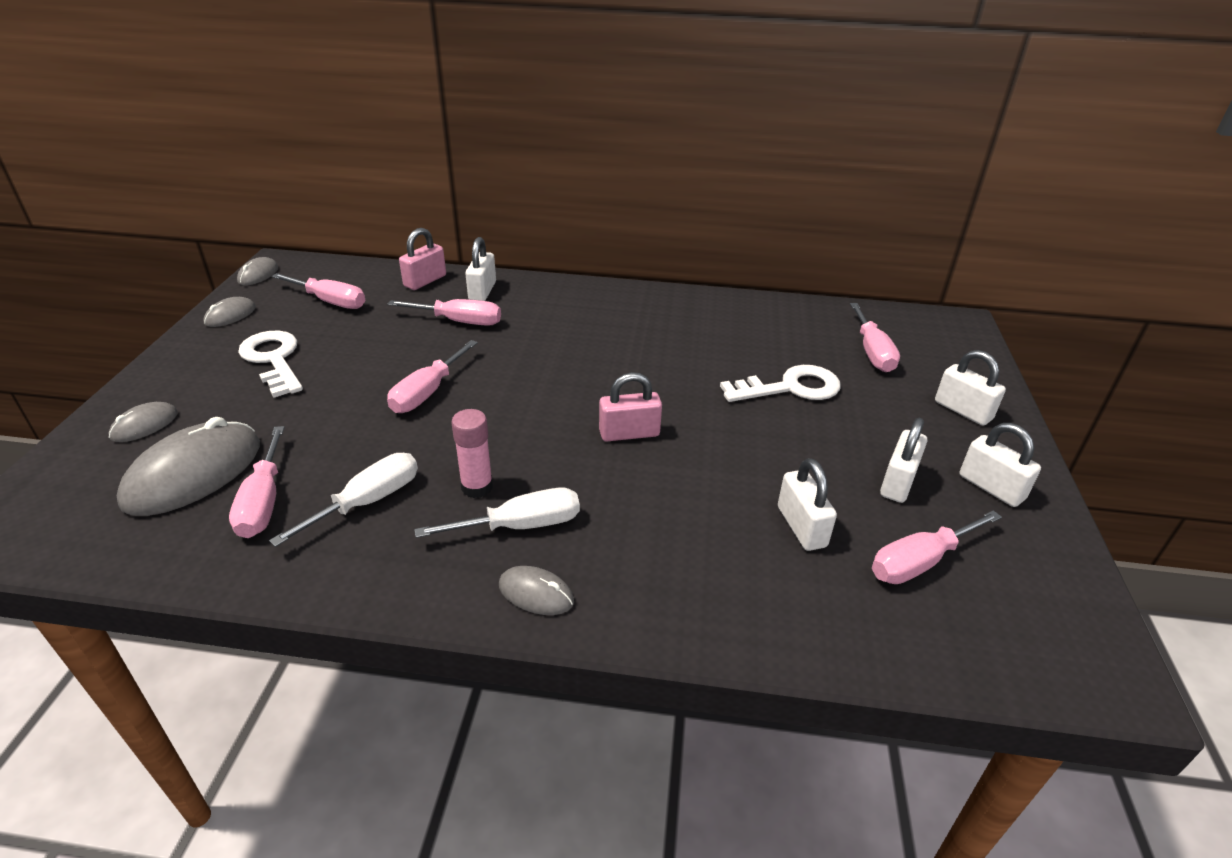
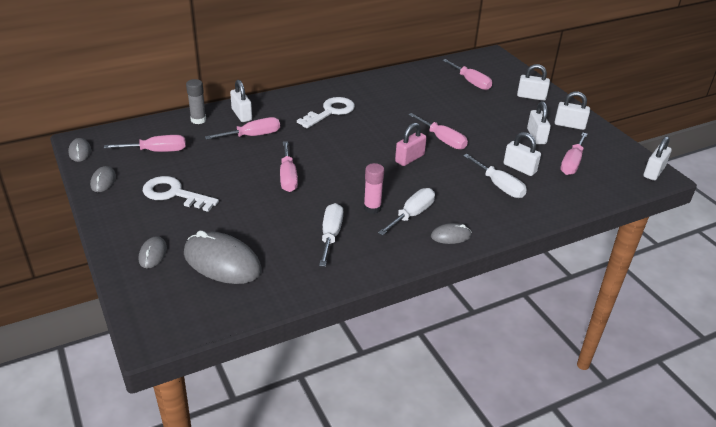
camera: 35 degrees left, 0 degrees up
(194, 473) = (222, 262): grey mouse -> grey mouse turned 60 degrees counterclockwise
(263, 502) = (280, 257): pink screwdriver -> pink screwdriver (442, 140)
(425, 281) = (198, 120): pink padlock -> grey glue stick
(726, 543) = (499, 186): none -> white screwdriver
(790, 388) = (454, 111): white key -> white key (330, 112)
(1103, 663) = (653, 172): none -> white padlock

